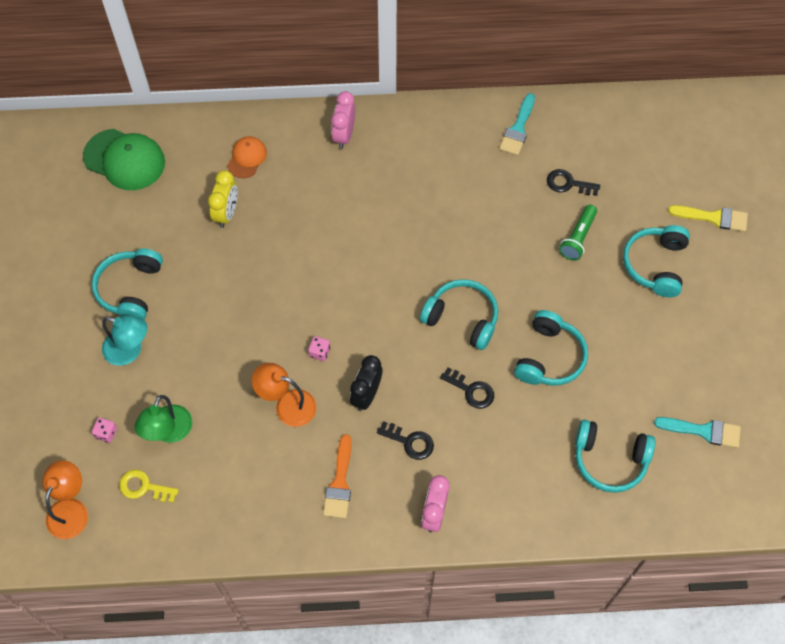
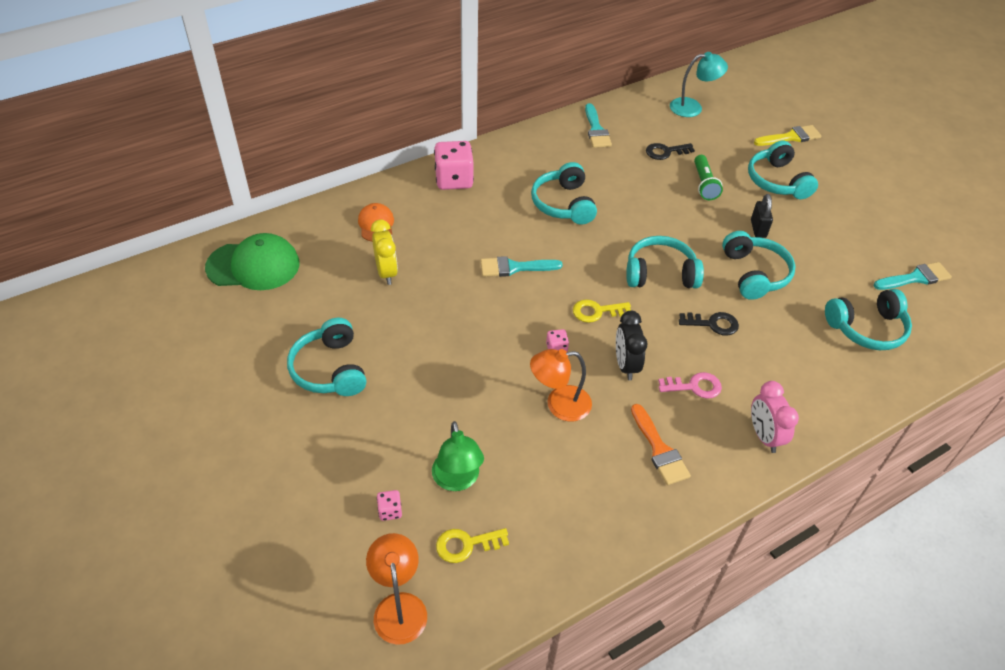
camera: 30 degrees left, 15 degrees down
(130, 351) = (365, 423): turquoise lamp -> turquoise lamp (692, 107)
(337, 255) = (514, 267): none -> turquoise brush
(344, 135) = (454, 180): pink clock -> pink dice
(378, 332) = (597, 311): none -> yellow key
(409, 441) = (694, 386): black key -> pink key
(426, 204) = (563, 204): none -> turquoise headphones
(592, 311) = (758, 229): none -> black padlock

